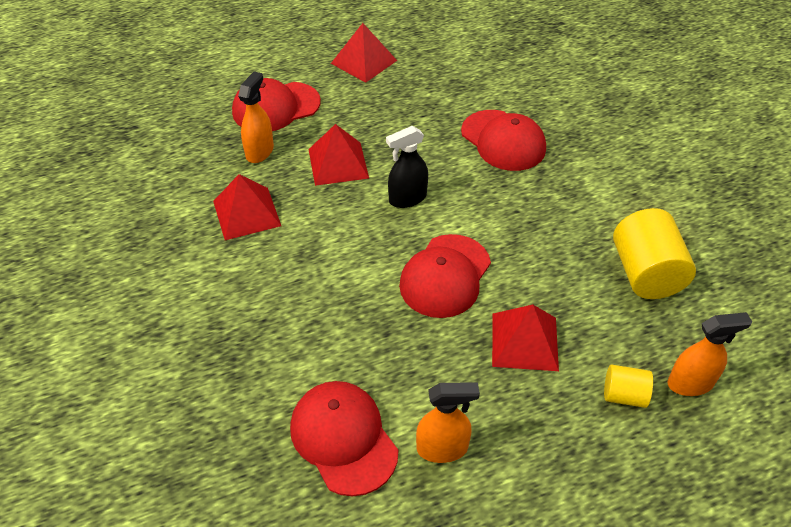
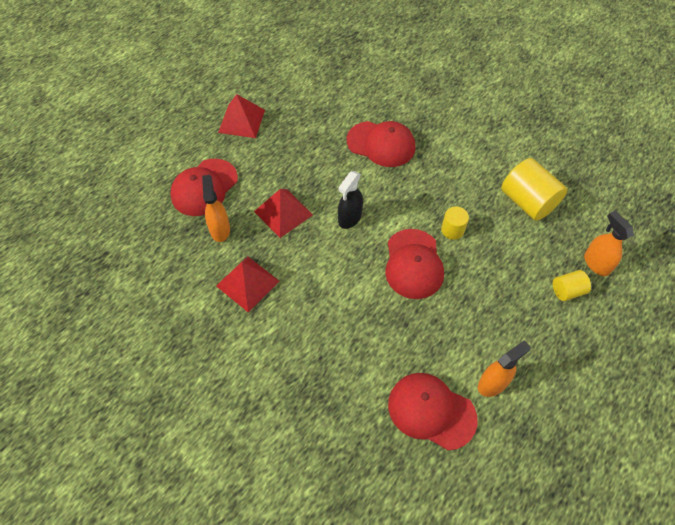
camera: 30 degrees left, 10 degrees up
(521, 262) = (452, 230): none -> yellow cylinder
(525, 341) = (491, 285): red pyramid -> none
(690, 383) = (596, 263): orange spray bottle -> orange spray bottle turned 75 degrees counterclockwise

